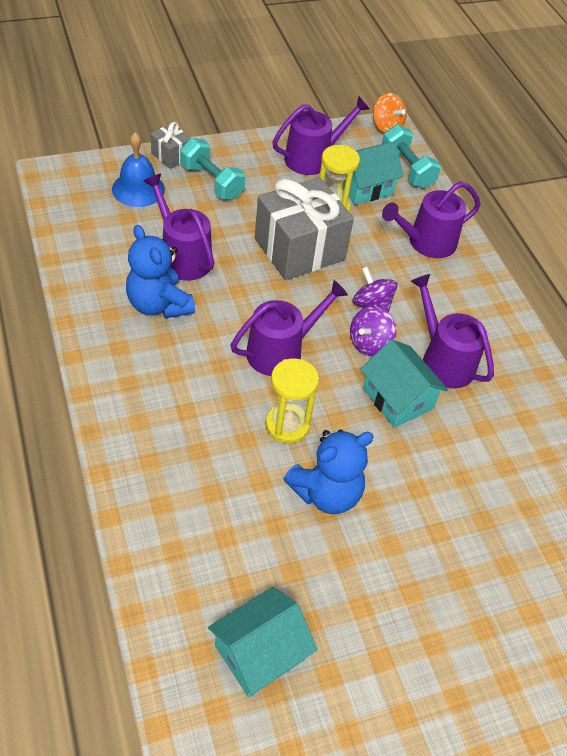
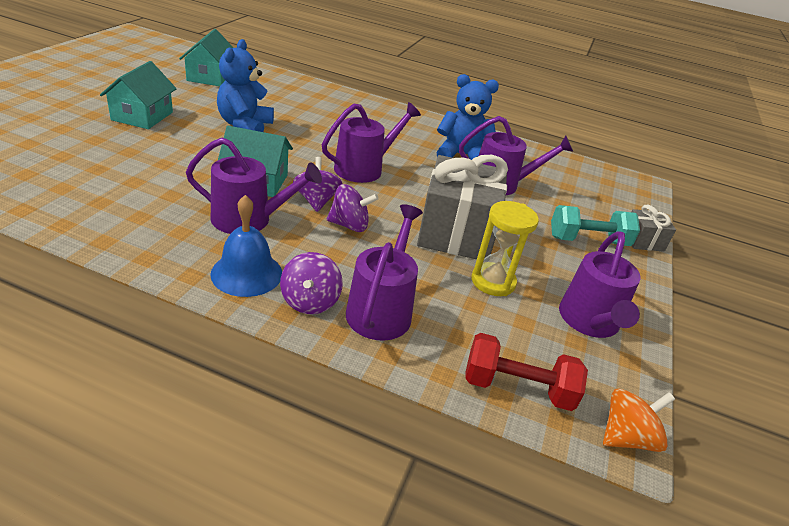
camera: 130 degrees right, 15 degrees down
(138, 189) = (601, 205): blue bell -> blue bell (246, 273)
(280, 351) = (363, 168): purple watering can -> purple watering can turned 135 degrees counterclockwise
(287, 425) = (306, 140): yellow hourglass -> none
(364, 187) = (510, 327): turquoise house -> turquoise house (142, 116)
(386, 127) = (626, 437): orange spinning top -> orange spinning top turned 150 degrees clockwise
(407, 169) = (517, 388): turquoise dumbbell -> red dumbbell
(464, 274) = (310, 301): none -> purple spinning top

